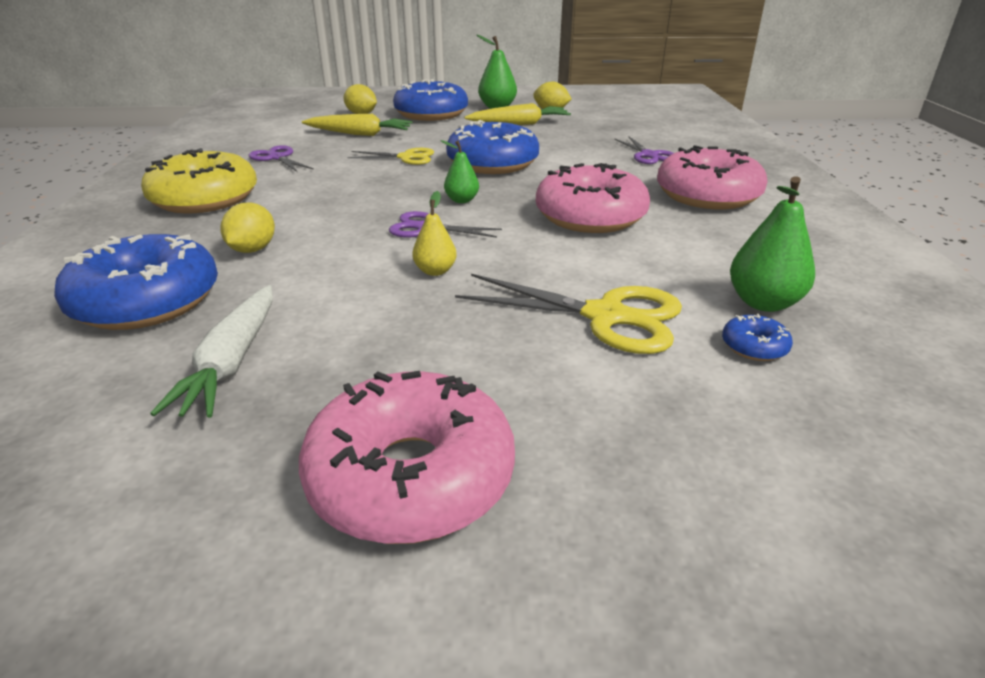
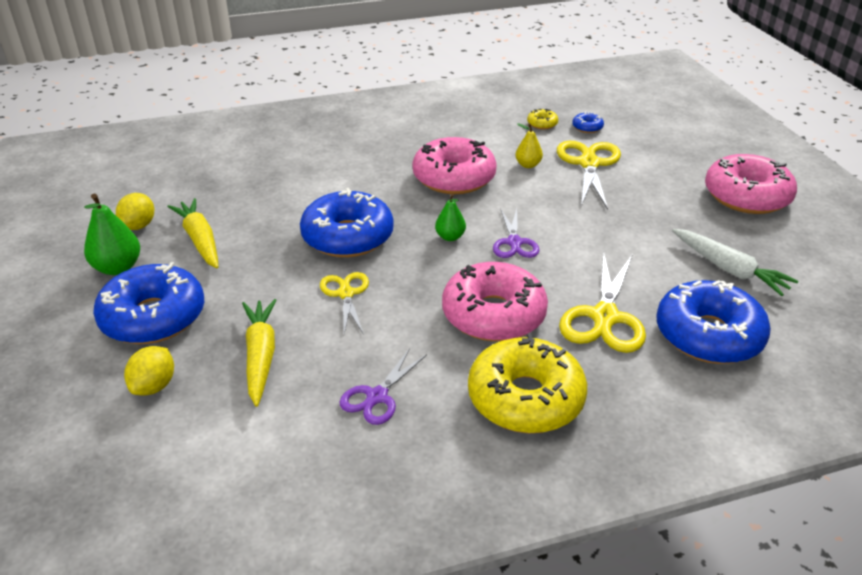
camera: 105 degrees left, 5 degrees up
(232, 362) = (729, 269): white carrot -> white carrot turned 60 degrees clockwise
(253, 249) = (604, 317): yellow lemon -> yellow scissors
(435, 271) = (578, 225): yellow pear -> yellow pear (528, 165)
(648, 155) = (300, 161): purple scissors -> none
(707, 195) = (390, 136): pink donut -> pink donut (493, 314)
(763, 303) = (542, 124): green pear -> yellow donut

